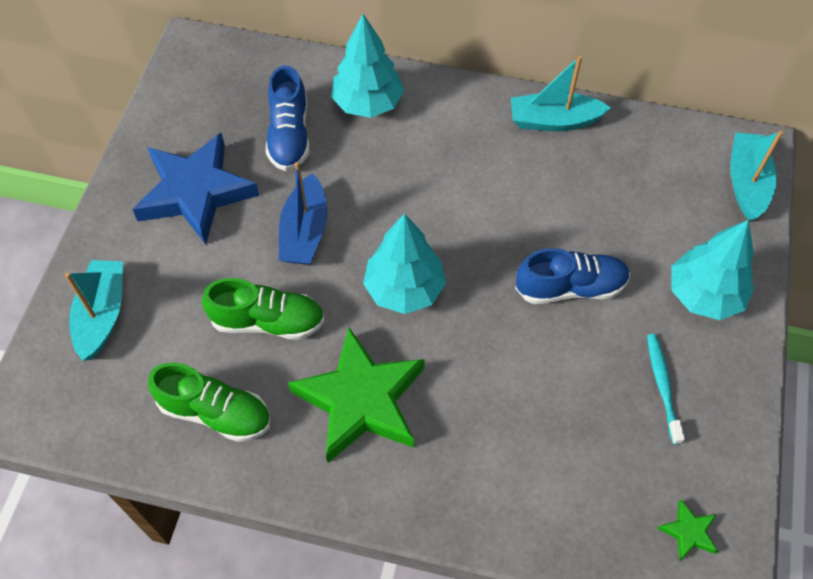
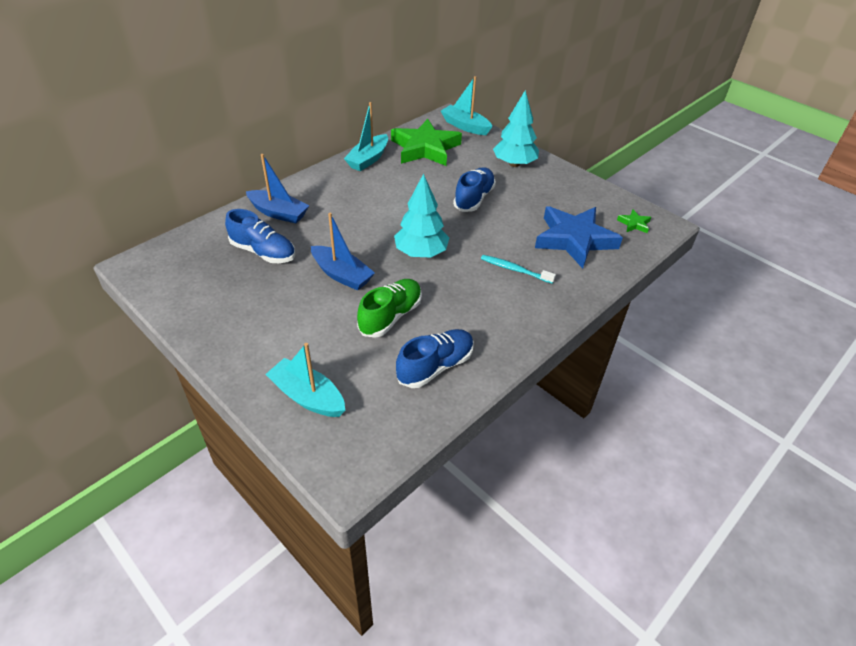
camera: 60 degrees left, 15 degrees down
(196, 192) = (258, 310): blue star -> blue star (574, 239)
(215, 412) = (435, 366): green shoe -> blue shoe
(361, 400) = (478, 299): green star -> green star (425, 148)
(368, 103) = (278, 213): turquoise tree -> blue boat
(662, 386) = (553, 197): turquoise toothbrush -> turquoise toothbrush (515, 270)

